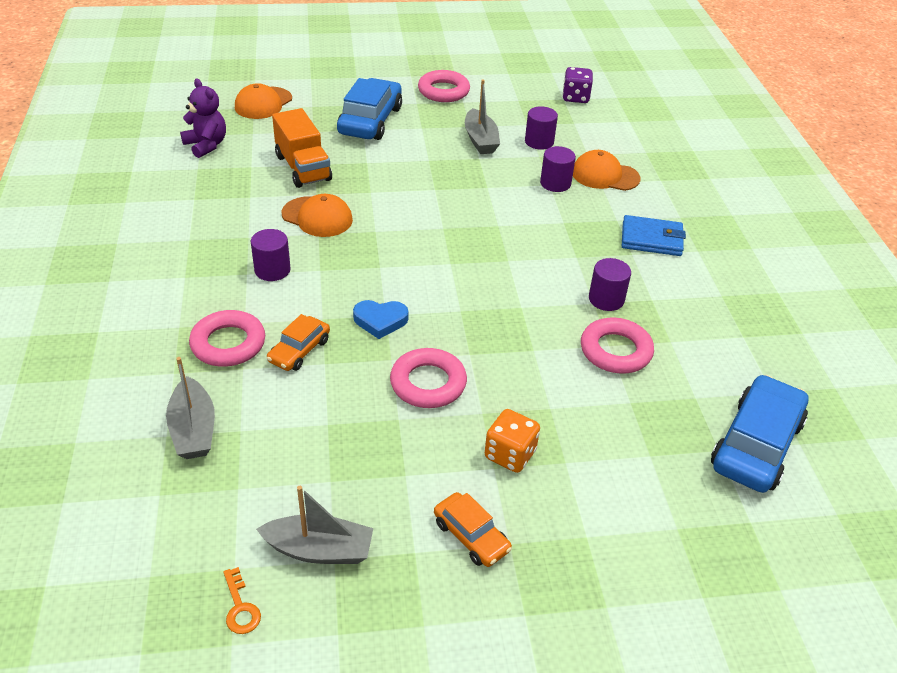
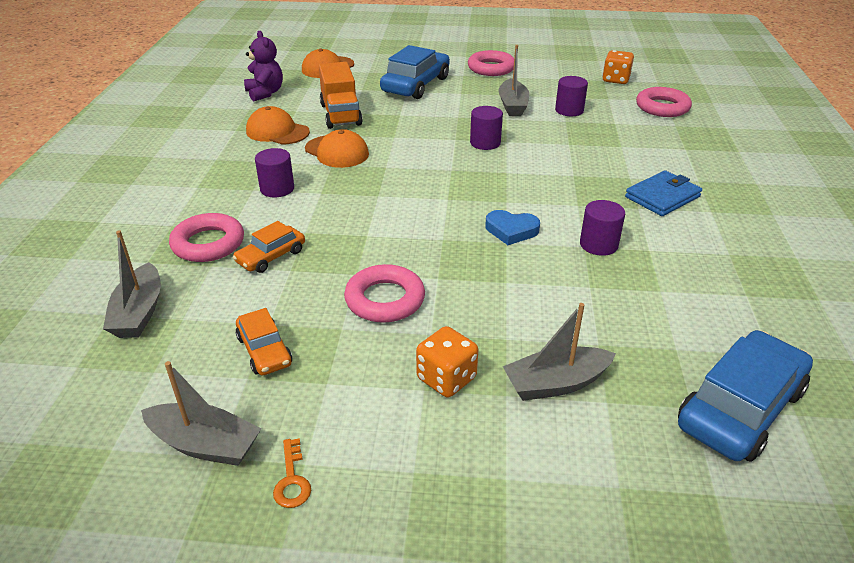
camera: 15 degrees right, 5 degrees down
(240, 607) = (96, 490): orange key -> orange key (292, 480)
(380, 321) = (359, 240): blue heart -> blue heart (511, 230)
(471, 536) = (373, 457): orange car -> orange car (264, 351)
(555, 183) = (575, 143): purple cylinder -> purple cylinder (485, 143)
(575, 97) = (615, 80): purple dice -> orange dice
(604, 445) = (555, 383): none -> grey boat
(605, 175) = (627, 141): orange cap -> orange cap (277, 132)
(615, 351) = (595, 293): pink ring -> pink ring (662, 107)
(651, 239) = (662, 197): blue wallet -> blue wallet turned 60 degrees counterclockwise

